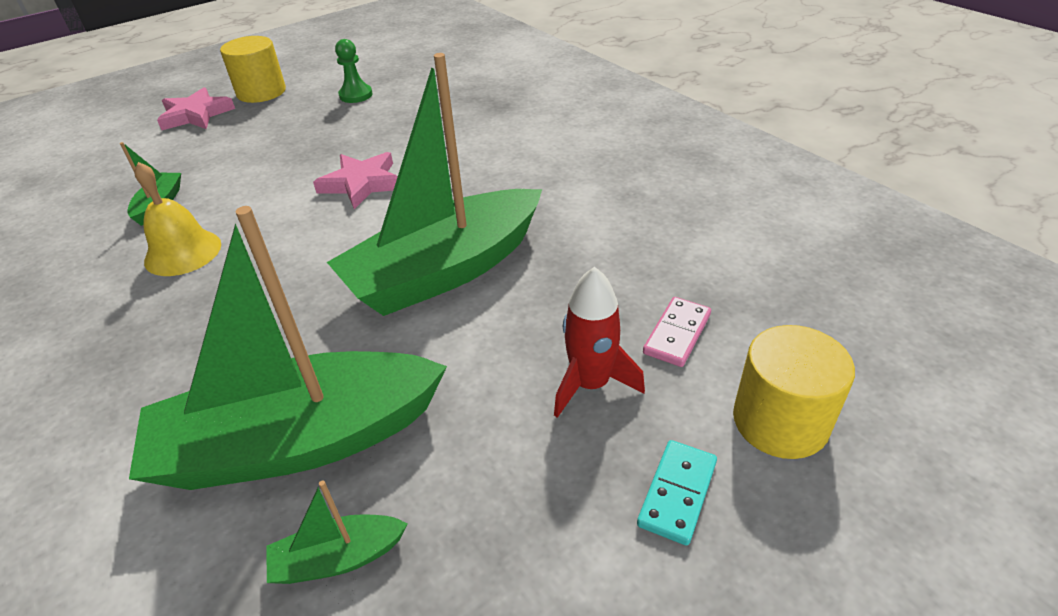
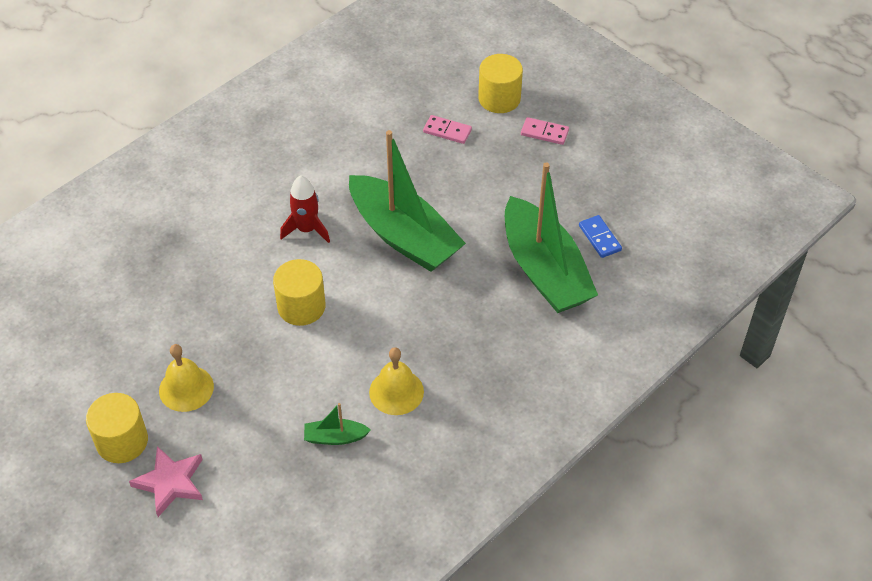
camera: 100 degrees left, 10 degrees up
(296, 119) = (186, 388): none -> yellow bell
(338, 558) = (600, 238): green boat -> blue domino
(356, 95) = (139, 353): green pawn -> none
(362, 184) = (301, 306): pink star -> yellow cylinder
(590, 384) = (488, 163): red rocket -> red rocket (307, 229)
(677, 493) = (544, 132): turquoise domino -> pink domino

